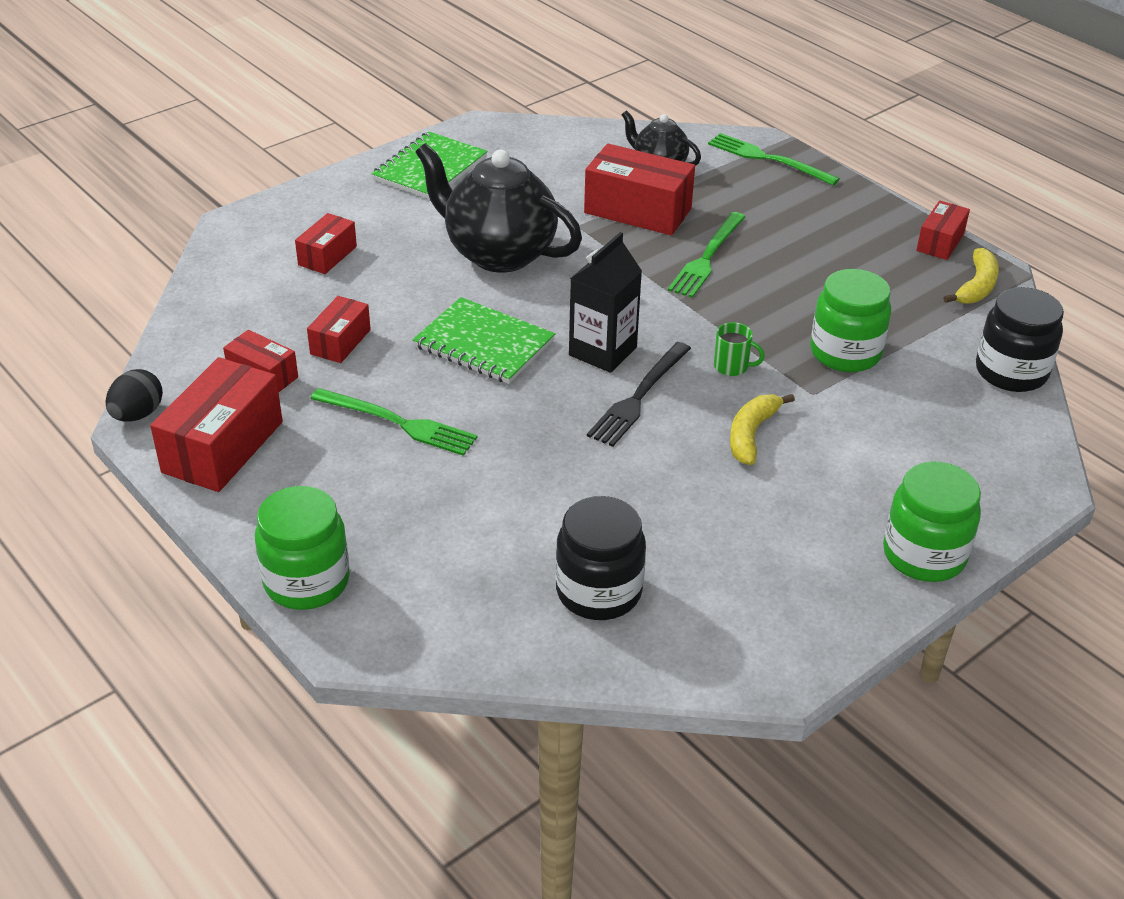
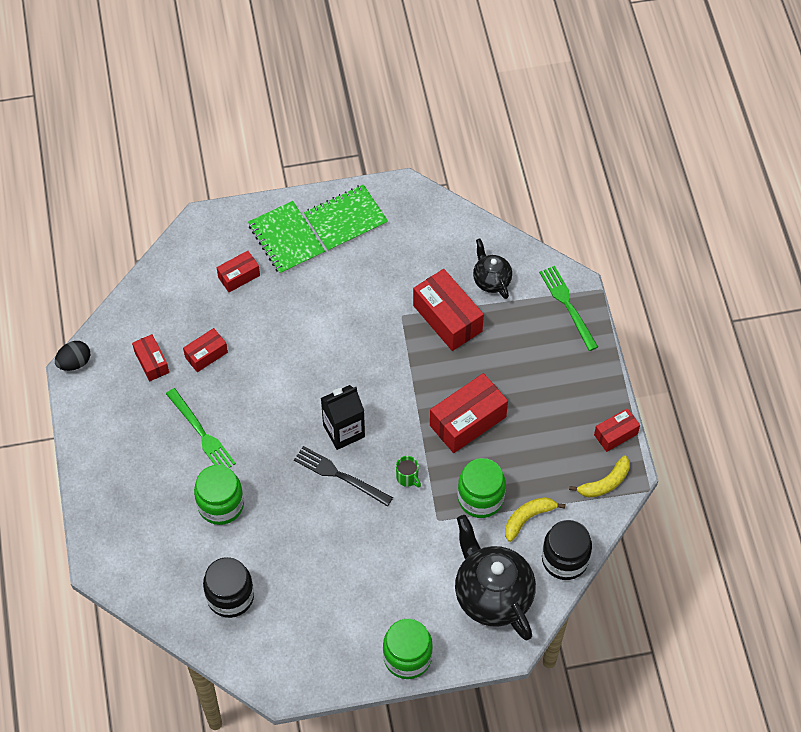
camera: 30 degrees right, 20 degrees up
(223, 447) = (105, 407): red box -> red box (467, 421)
(307, 581) = (98, 520): green jar -> green jar (221, 505)
(484, 344) = (282, 393): green notebook -> green notebook (286, 239)
(499, 254) = (338, 320): black teapot -> black teapot (492, 595)
(639, 397) = (340, 475): black fork -> black fork turned 60 degrees clockwise
(707, 257) = (459, 380): green fork -> none
(752, 434) = (381, 533): yellow banana -> yellow banana (528, 518)

